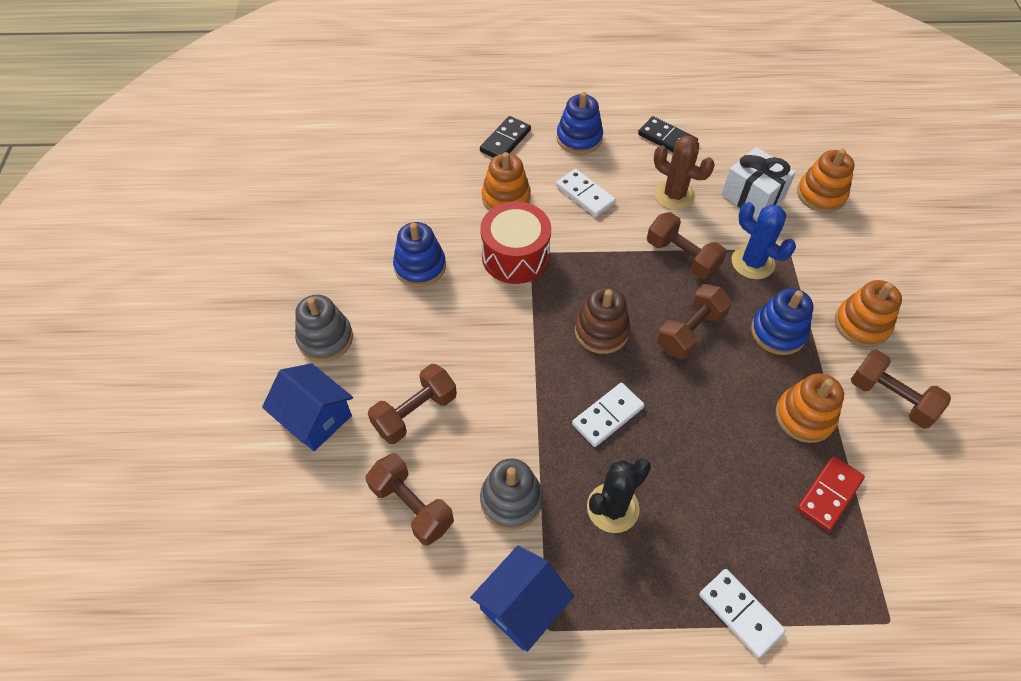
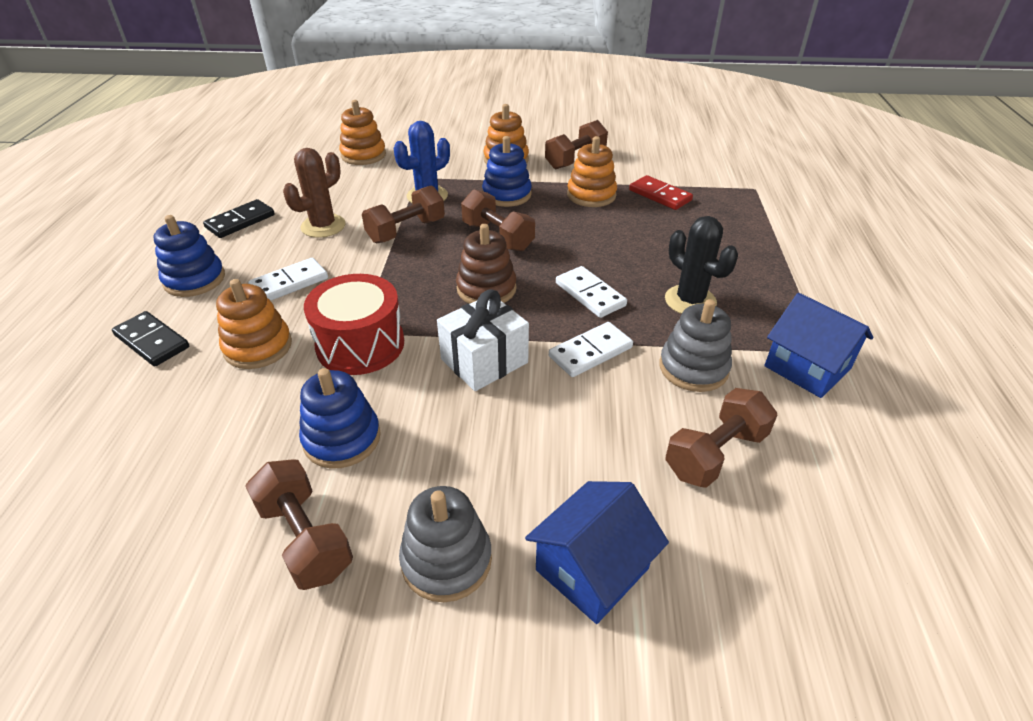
camera: 85 degrees left, 15 degrees down
(415, 412) = (584, 448): brown dumbbell -> brown dumbbell (305, 538)
(740, 613) = (769, 246): white domino -> white domino (590, 352)
(752, 196) = (348, 186): white gift -> white gift (484, 361)

